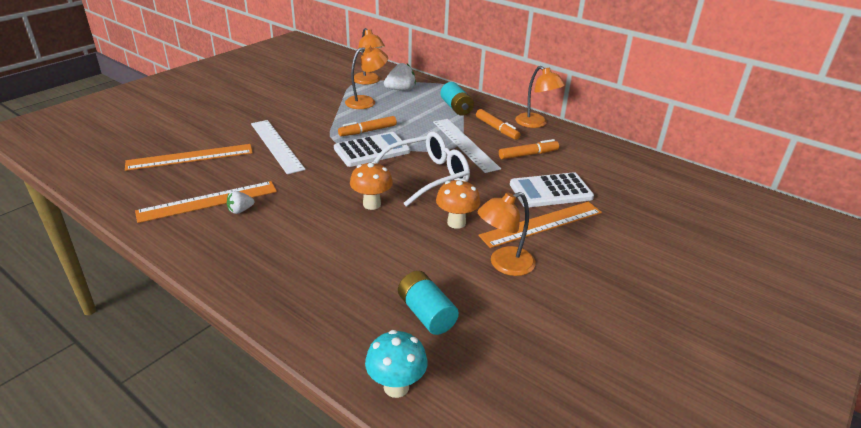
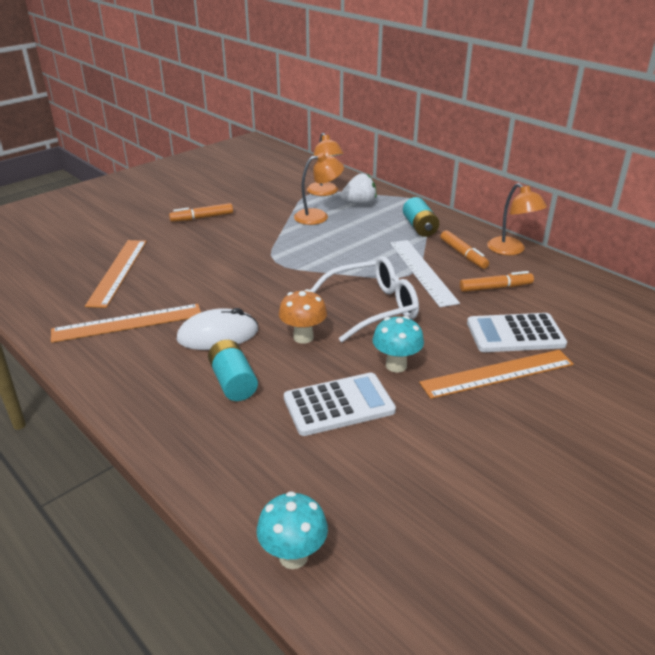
camera: 10 degrees right, 0 degrees up
(190, 157) = (118, 272): orange ruler -> orange ruler turned 75 degrees counterclockwise
(240, 210) = (159, 335): white strawberry -> none
(276, 145) = (210, 263): white ruler -> none
(294, 207) = (218, 335): none -> white mouse
(368, 131) = (314, 251): orange marker -> orange marker (202, 218)
(372, 150) = (314, 273): white calculator -> white calculator (338, 405)
(426, 314) = (342, 472): turquoise battery -> turquoise battery (233, 382)
(456, 223) = (396, 365): orange mushroom -> turquoise mushroom
(504, 264) = (443, 420): orange lamp -> none

